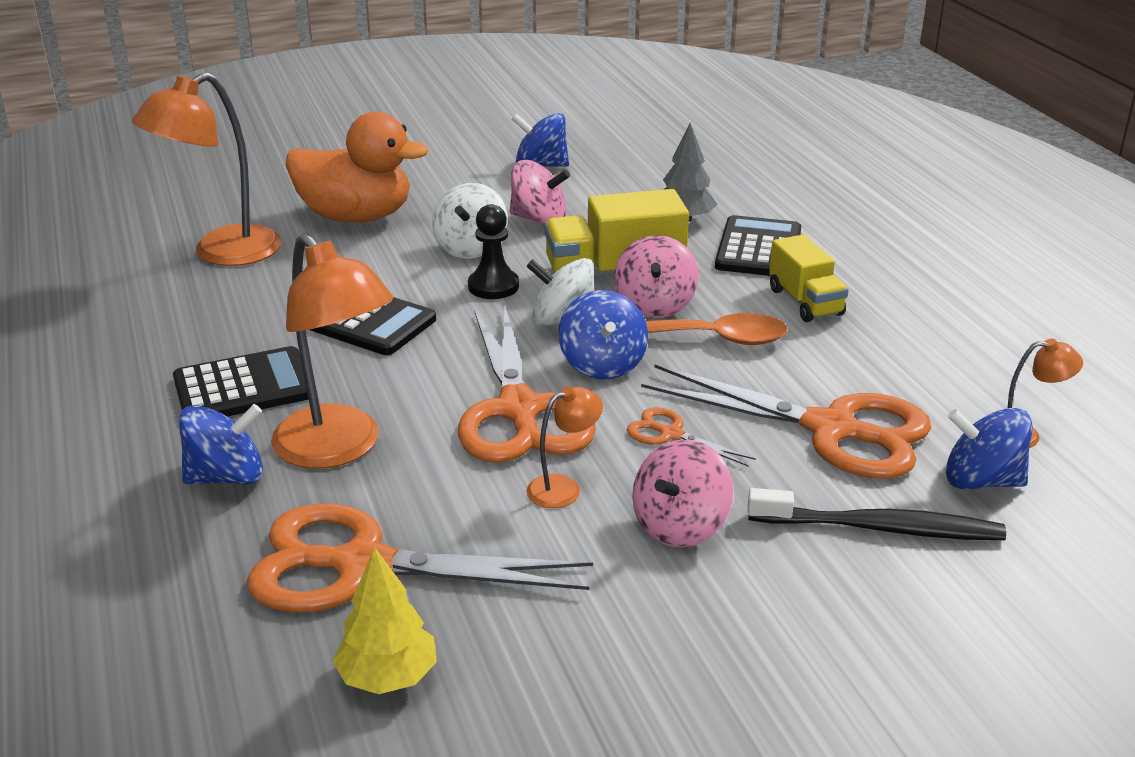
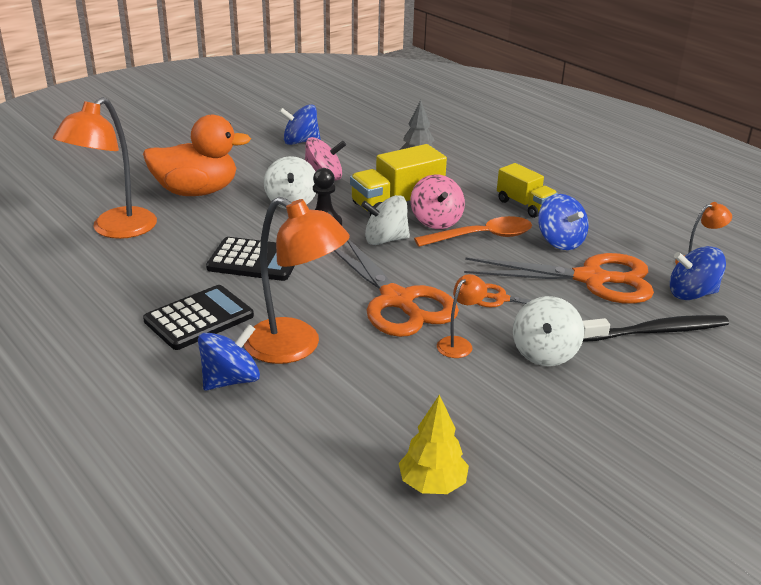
camera: 20 degrees left, 0 degrees up
(361, 565) = (365, 418): orange scissors -> none
(602, 364) = (429, 263): blue spinning top -> blue spinning top (560, 241)
(680, 526) = (544, 353): pink spinning top -> white spinning top
(758, 249) = (475, 177): black calculator -> none

